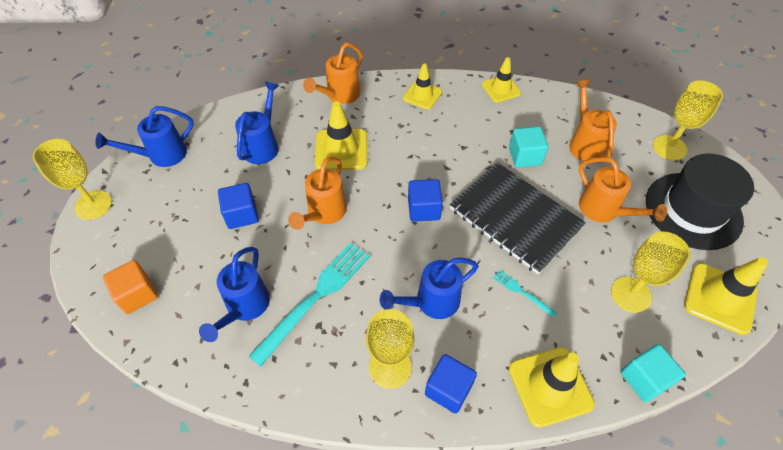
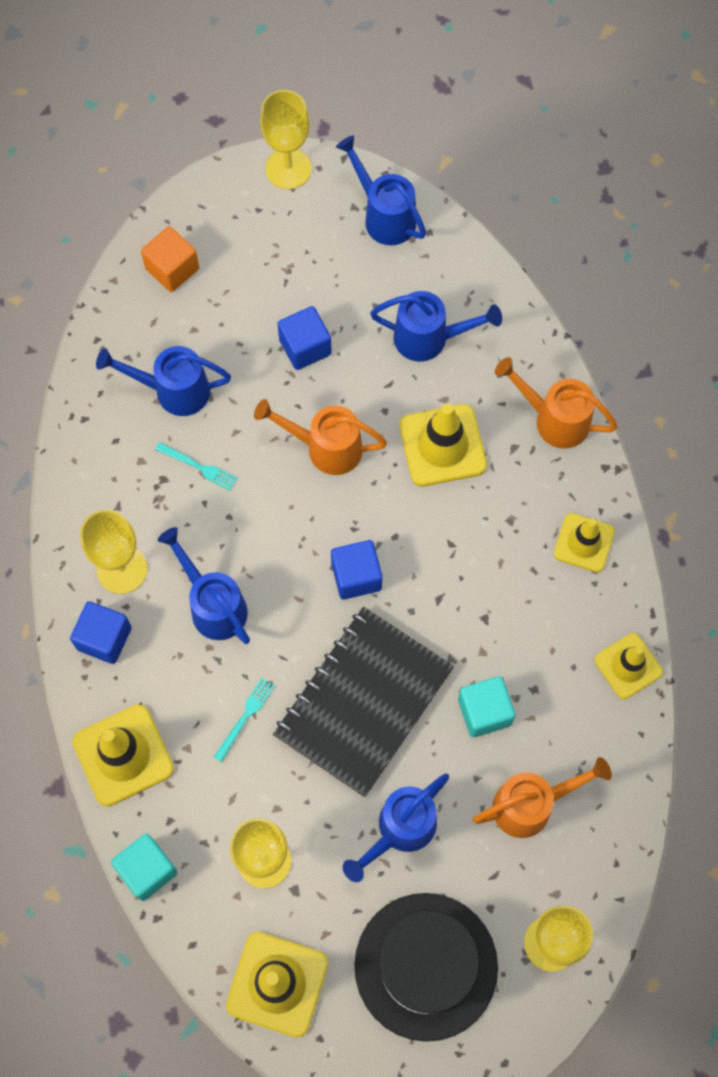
camera: 80 degrees right, 15 degrees up
(315, 297) = (199, 467): turquoise fork -> turquoise fork, size x0.46
(603, 210) = (400, 829): orange watering can -> blue watering can

